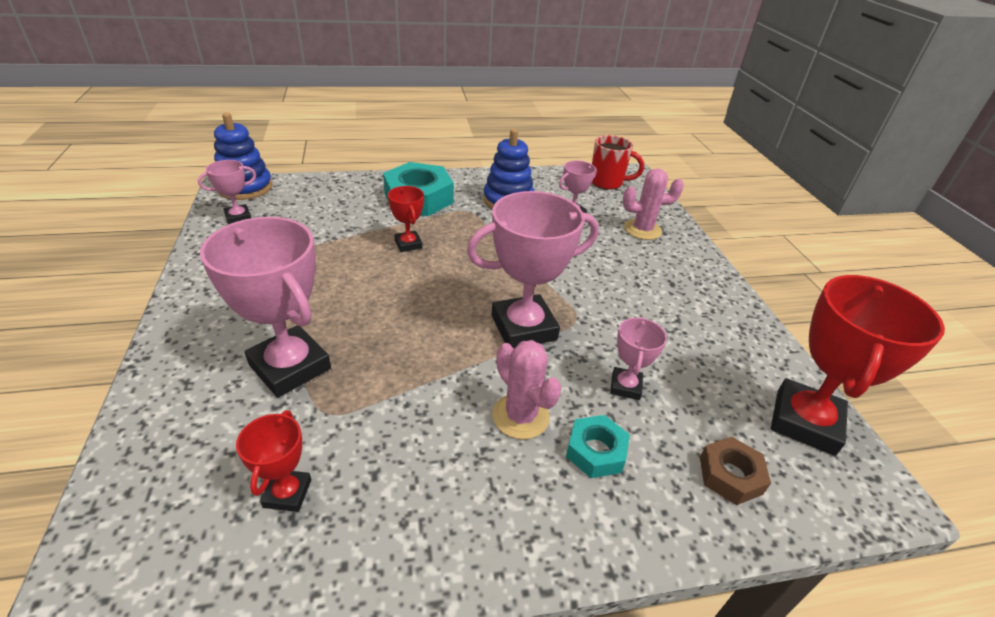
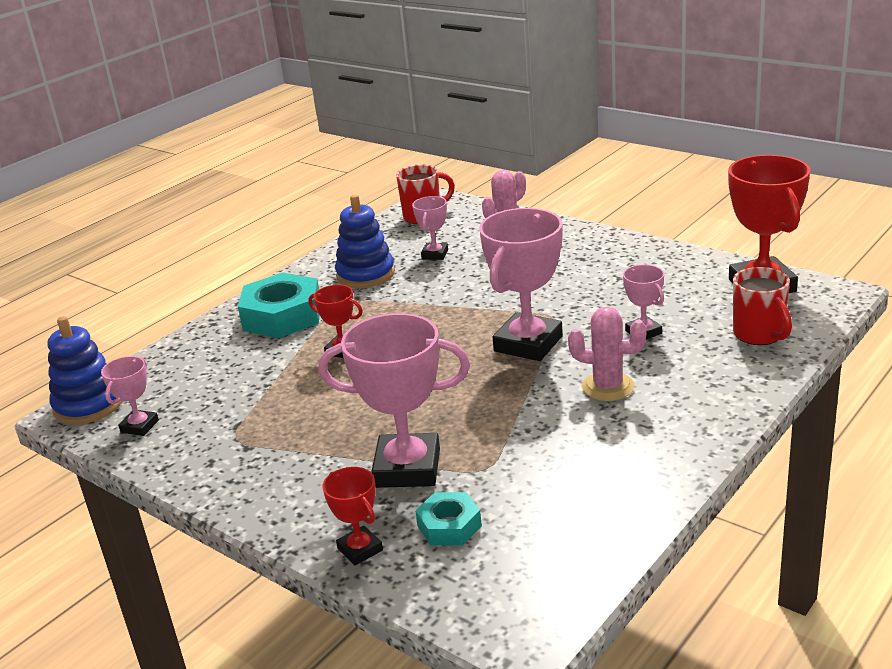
camera: 35 degrees left, 10 degrees down
(287, 493) = (537, 513): red trophy -> red trophy (360, 549)
(595, 451) = (676, 372): turquoise nut -> turquoise nut (449, 526)
(730, 475) = (759, 335): brown nut -> red mug

